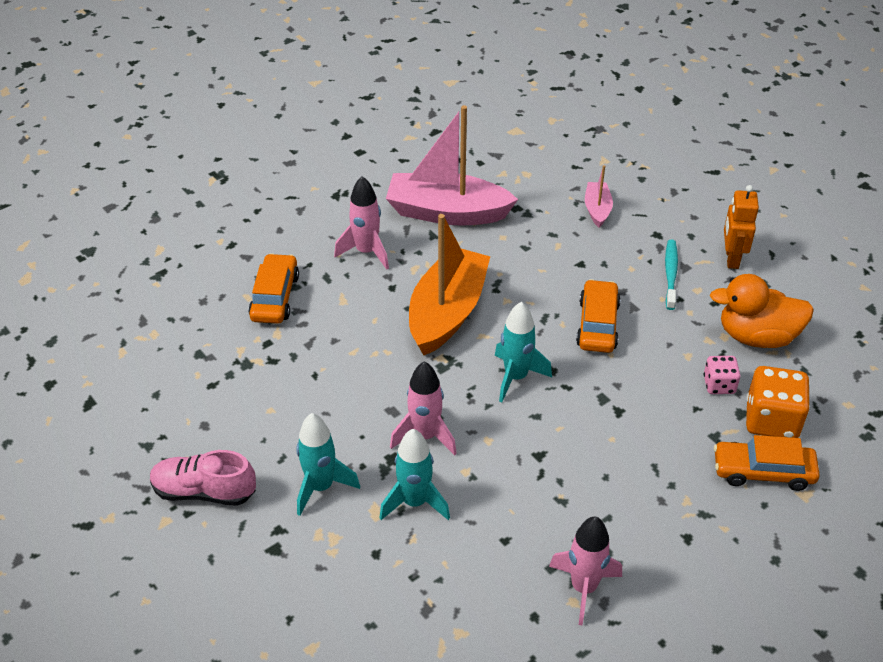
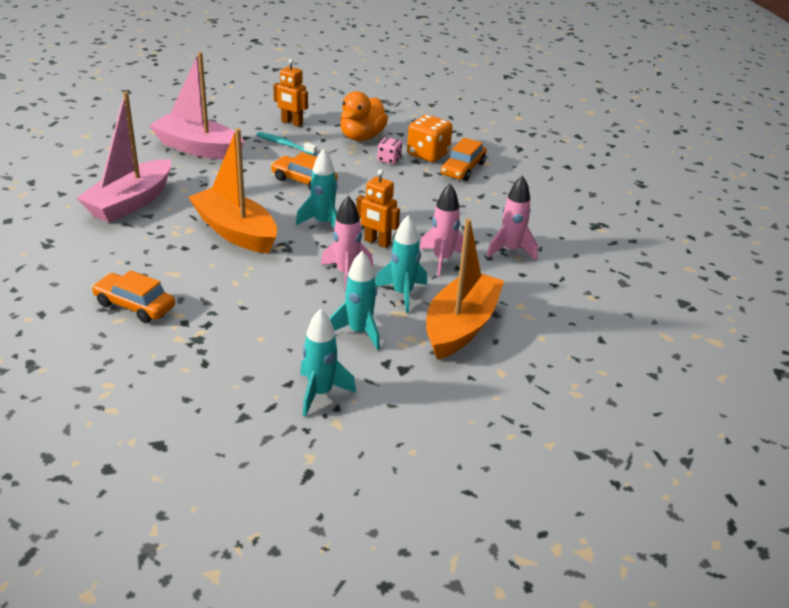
camera: 70 degrees left, 10 degrees down
(204, 491) = (320, 393): pink shoe -> turquoise rocket
(366, 252) = (132, 248): pink rocket -> pink rocket (442, 260)
(381, 580) = (461, 326): none -> orange boat
(509, 441) = (377, 242): none -> orange robot
(597, 209) = (198, 148): pink boat -> pink boat, size x2.11

